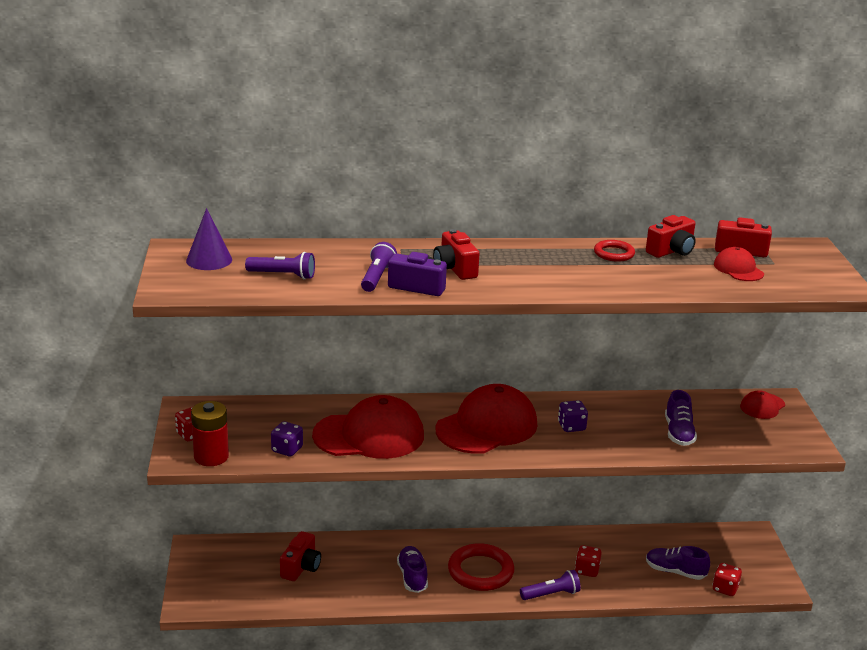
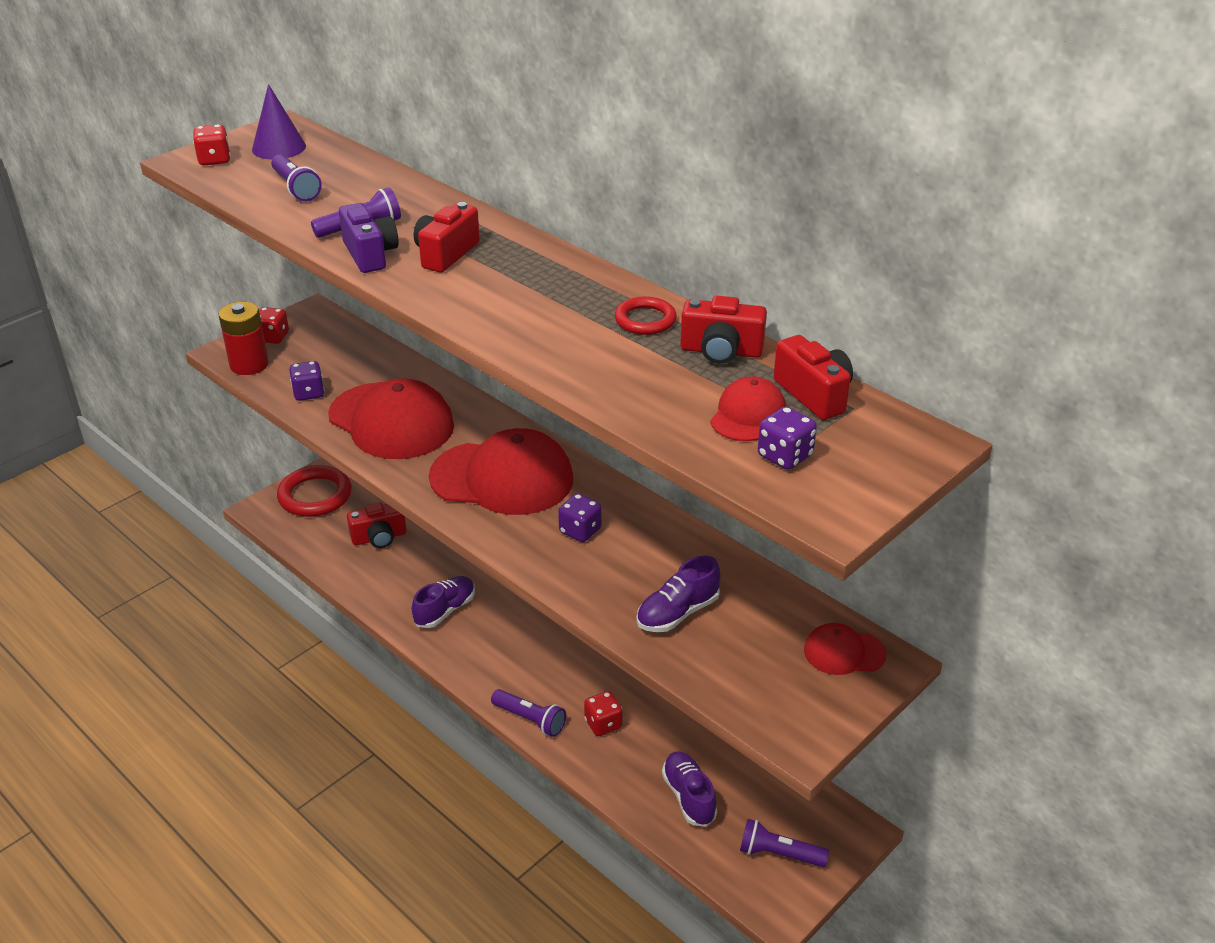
camera: 50 degrees right, 10 degrees up
(480, 571) = (507, 649): red ring -> red ring (315, 495)
(725, 588) = (710, 857): red dice -> red dice (214, 160)
(745, 565) = (779, 853): none -> purple flashlight
(784, 276) = (785, 456): none -> purple dice

